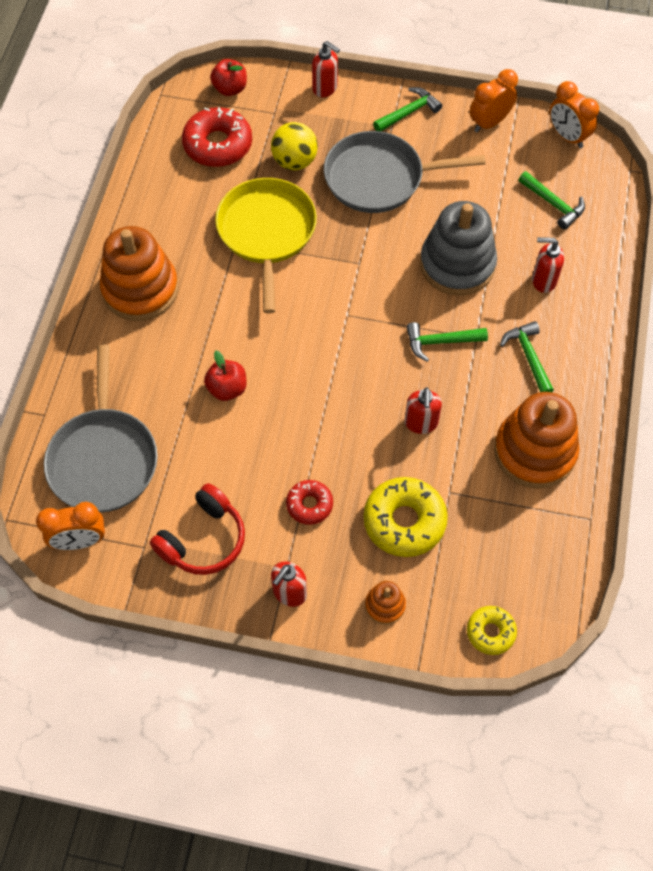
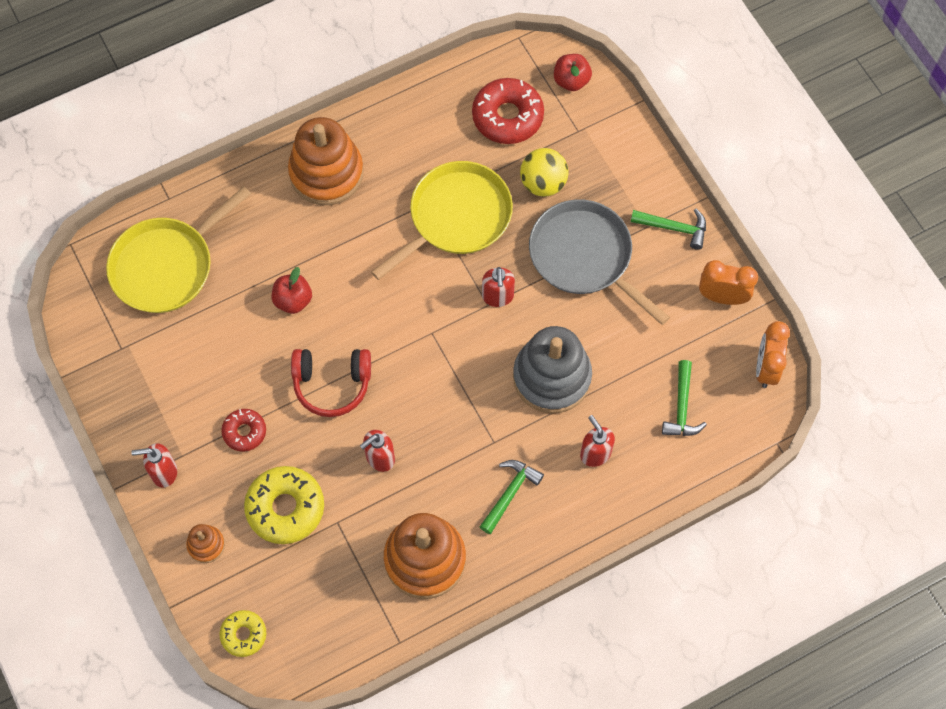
camera: 50 degrees right, 5 degrees up
(80, 541) = (92, 304): orange clock -> none
(104, 459) = (166, 266): grey pan -> yellow pan
(203, 539) = (158, 382): red headphones -> red headphones (332, 384)
(325, 88) = (639, 148): red soap dispenser -> red soap dispenser (497, 296)
(440, 342) = (466, 418): green hammer -> none

